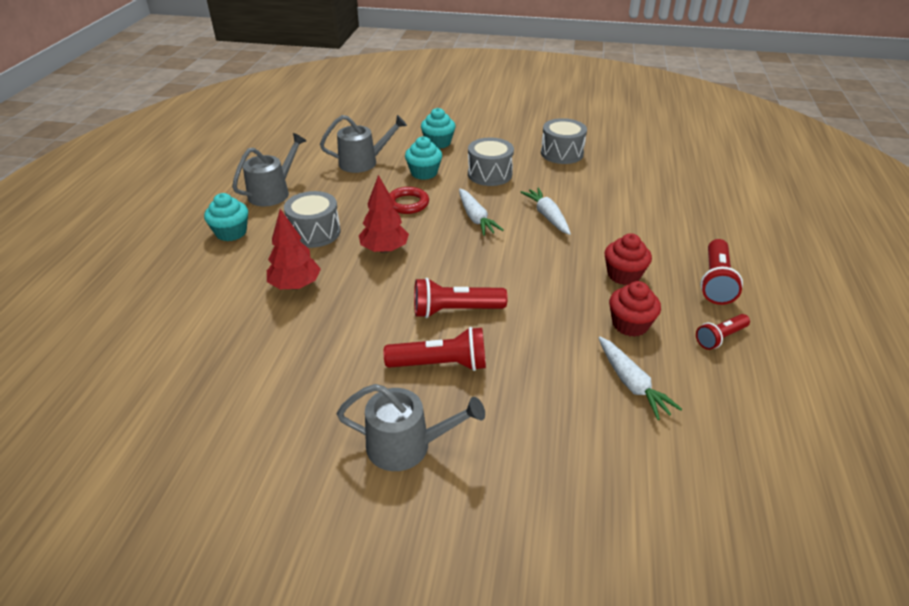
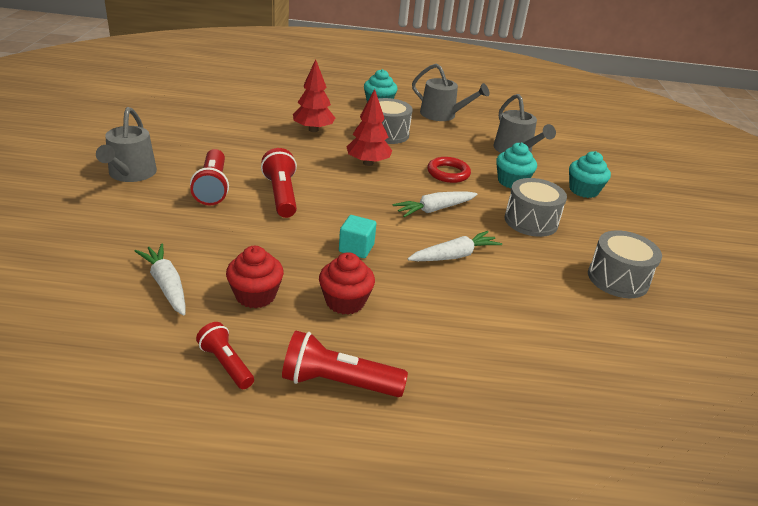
camera: 80 degrees right, 5 degrees down
(546, 265) = (356, 248): none -> turquoise cube
(631, 383) = (166, 285): white carrot -> white carrot turned 90 degrees clockwise

